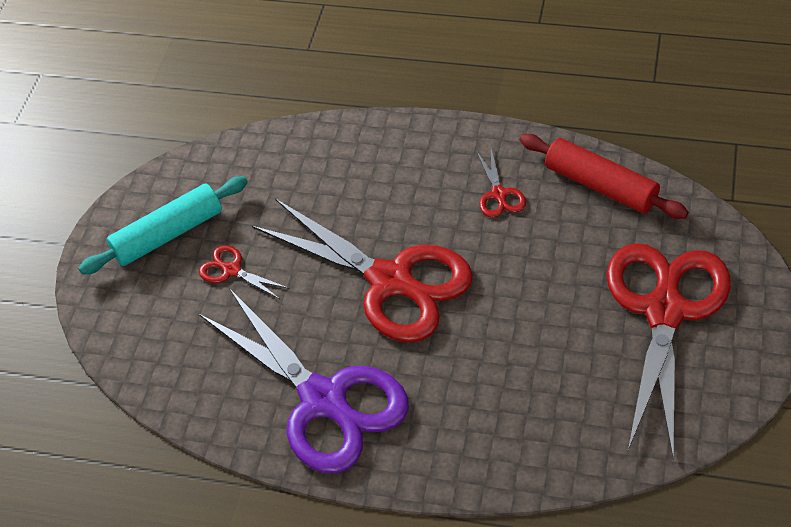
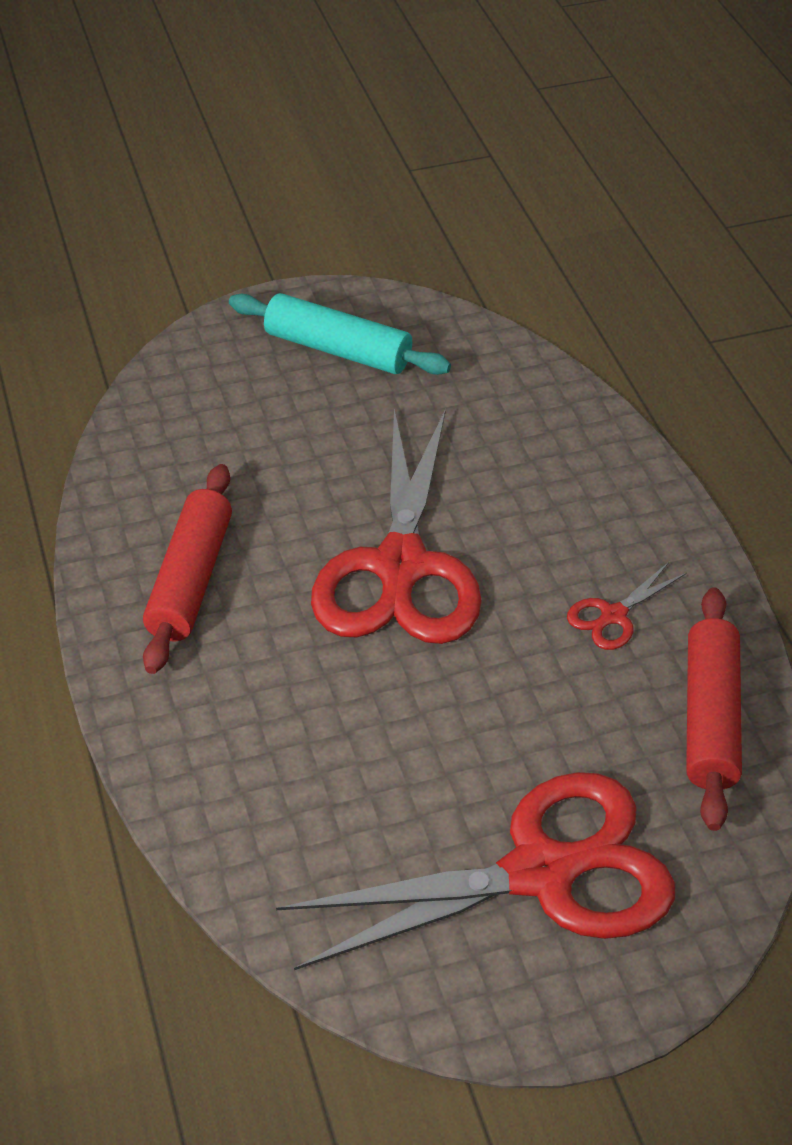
camera: 55 degrees right, 5 degrees down
(231, 270) = (323, 422): red scissors -> none
(324, 400) = (191, 580): purple scissors -> red rolling pin

